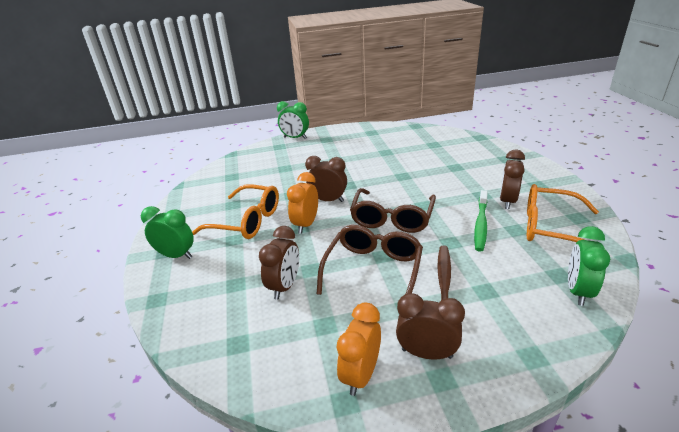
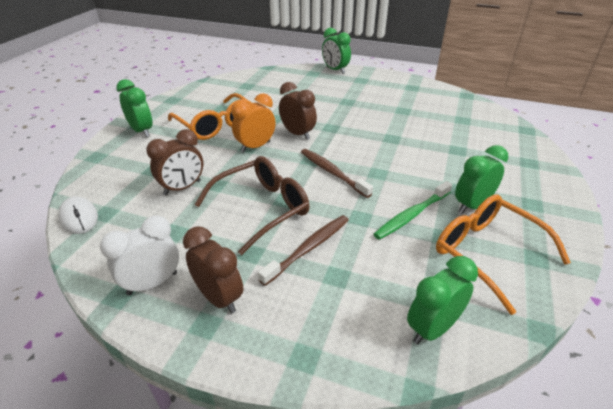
camera: 30 degrees right, 5 degrees up
(216, 361) = (79, 218): none -> white mouse
(361, 374) = (152, 283): orange clock -> white clock
(392, 219) = (332, 172): brown glasses -> brown toothbrush
(507, 201) = (472, 205): brown clock -> green clock

